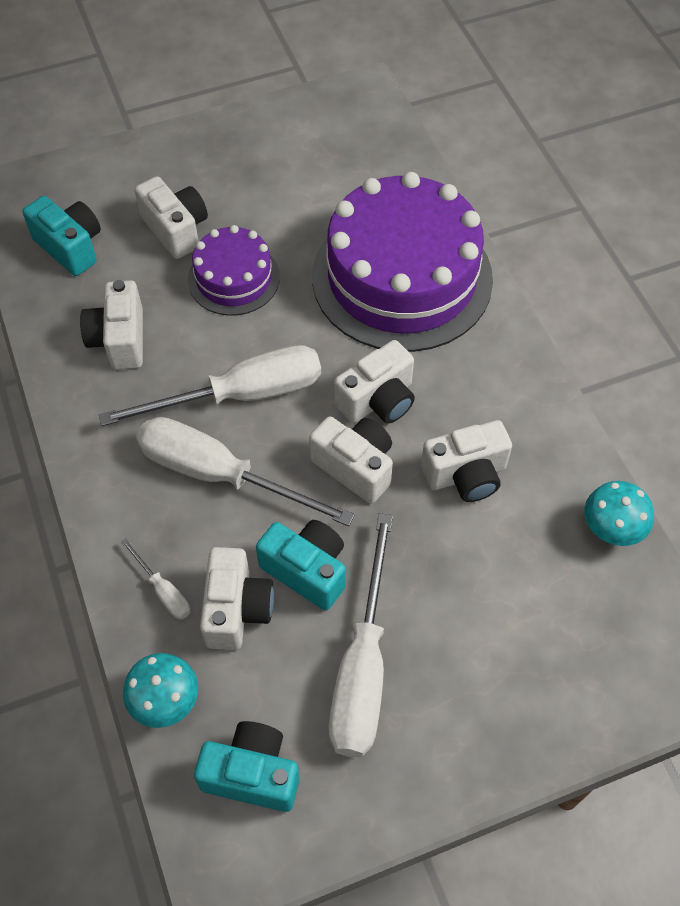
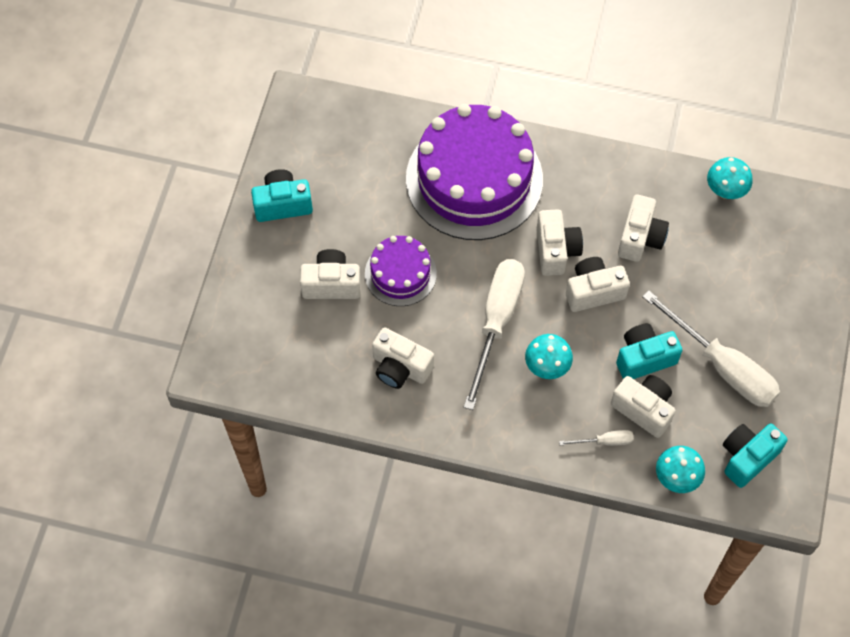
camera: 55 degrees left, 5 degrees up
(70, 247) = (296, 356): turquoise camera -> turquoise camera (282, 204)
(220, 475) = (547, 367): white screwdriver -> turquoise mushroom

